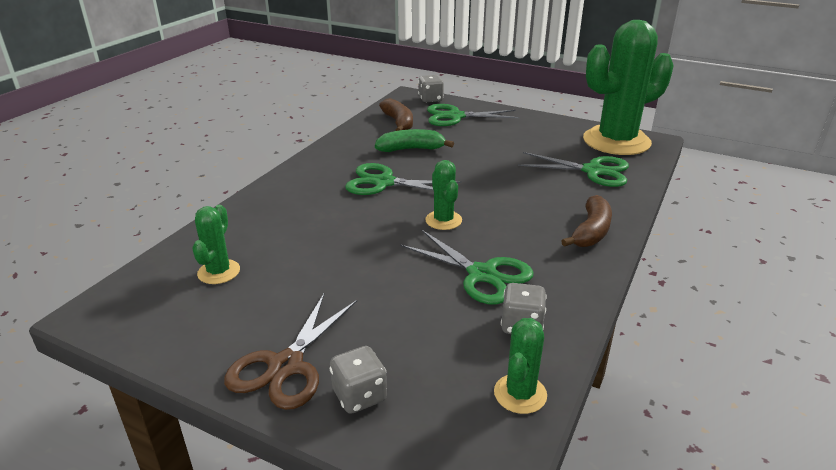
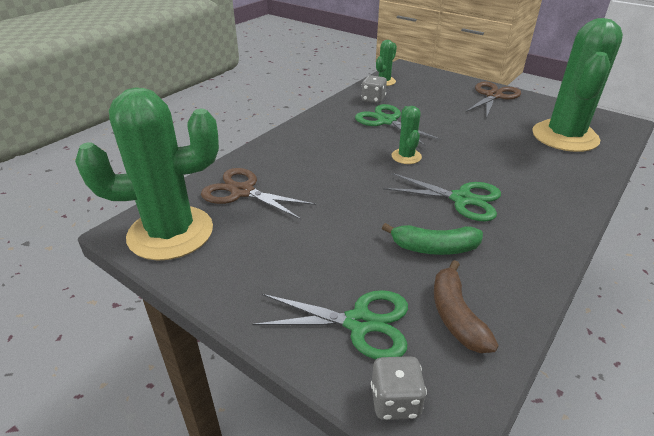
camera: 170 degrees left, 5 degrees up
(219, 272) = (565, 136): green cactus -> green cactus, size x2.24
(359, 396) = (455, 86): grey dice -> none
(591, 231) = (296, 138): brown banana -> none
(593, 171) = (242, 191): green scissors -> brown scissors

